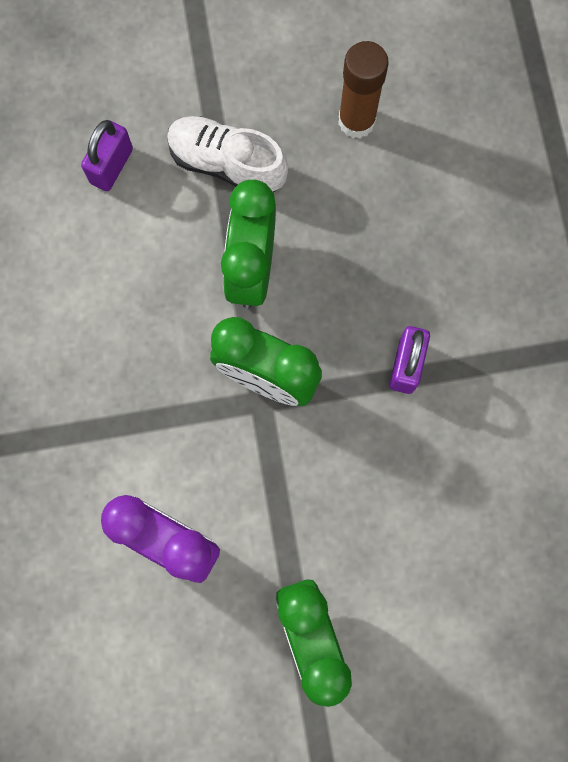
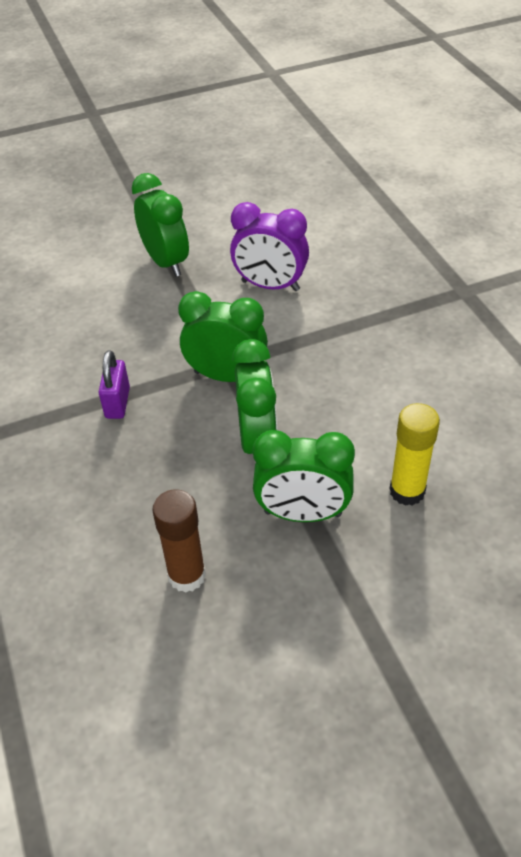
camera: 170 degrees right, 30 degrees down
(111, 166) = (407, 491): purple padlock -> yellow glue stick
(227, 164) = (302, 513): white shoe -> green clock

